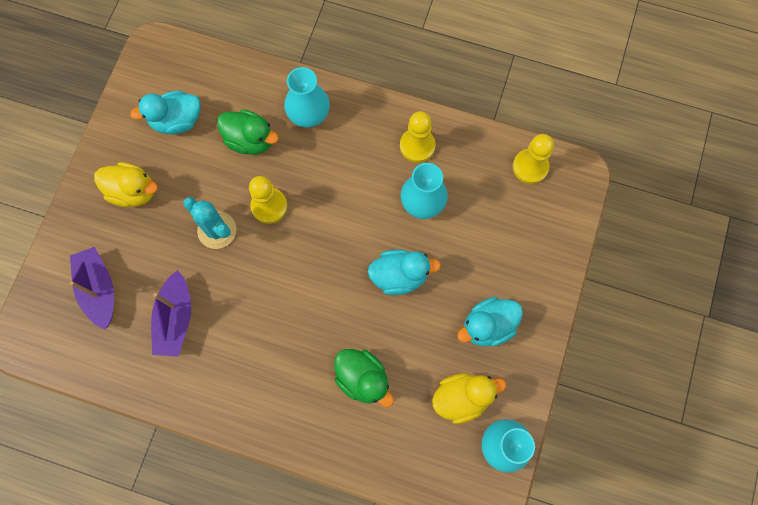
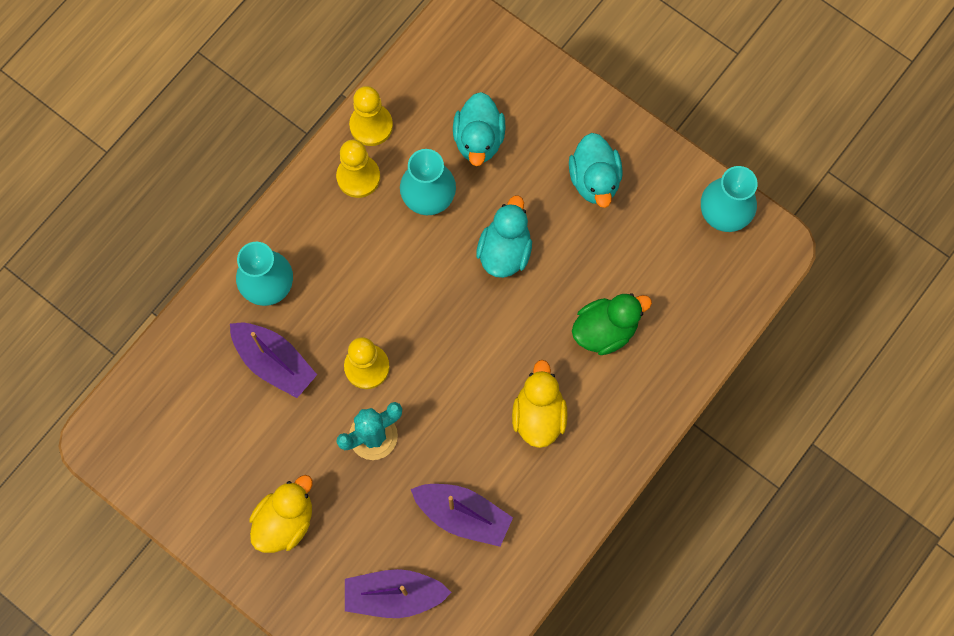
camera: 70 degrees left, 0 degrees up
(177, 121) = (213, 442): turquoise duck -> turquoise duck (479, 139)
(250, 140) = (274, 362): green duck -> purple boat
(462, 398) = (661, 234): yellow duck -> yellow duck (538, 415)
(530, 167) = (432, 66): yellow pawn -> yellow pawn (371, 125)

